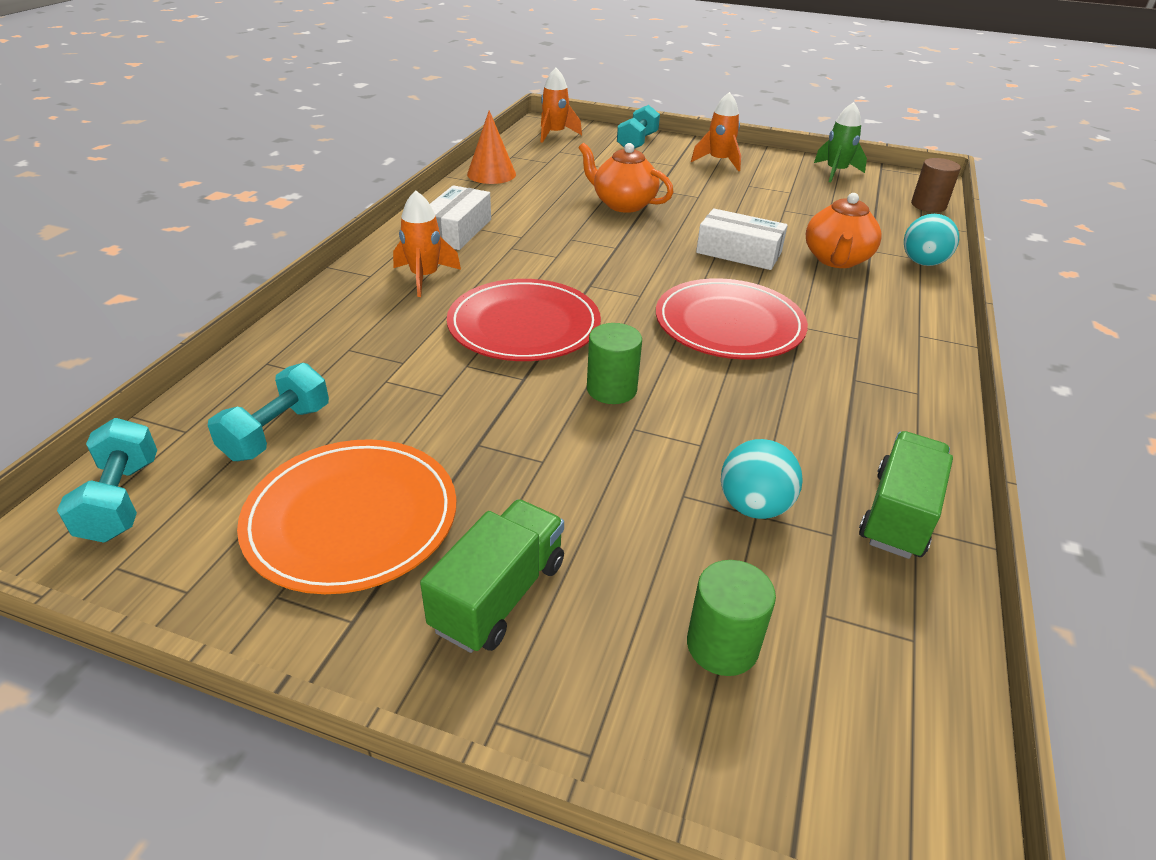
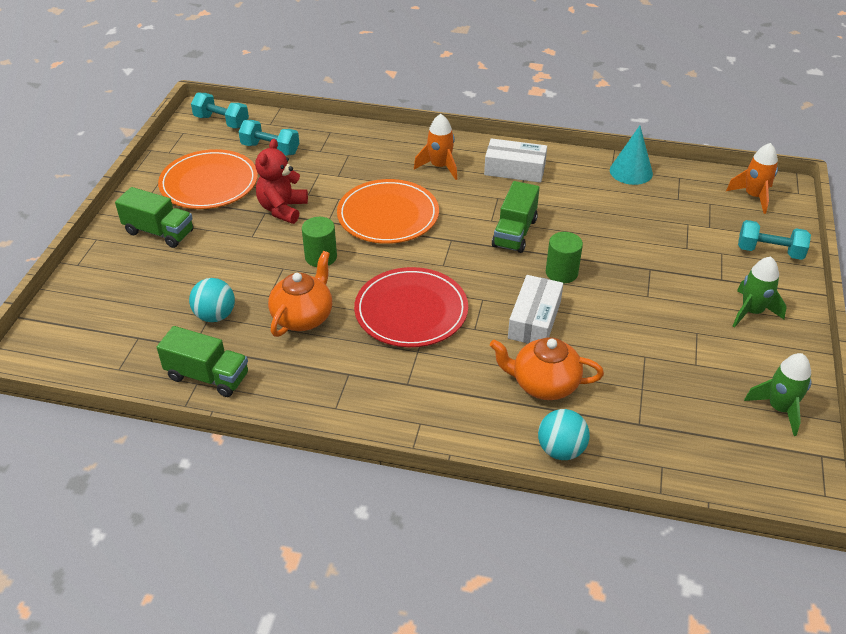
camera: 85 degrees right, 5 degrees up
(121, 500) = (221, 122): turquoise dumbbell -> turquoise dumbbell turned 45 degrees clockwise
(475, 423) = (282, 209): none -> red teddy bear
(491, 174) = (631, 171): orange cone -> turquoise cone
(524, 325) = (388, 215): red plate -> orange plate
(584, 245) = (514, 233): none -> green truck
(623, 204) = (604, 249): orange teapot -> orange teapot (303, 317)
(719, 161) = (751, 312): orange rocket -> green rocket
(722, 645) = (123, 301): green cylinder -> green cylinder (561, 273)
(928, 205) = (719, 482): brown cylinder -> none

